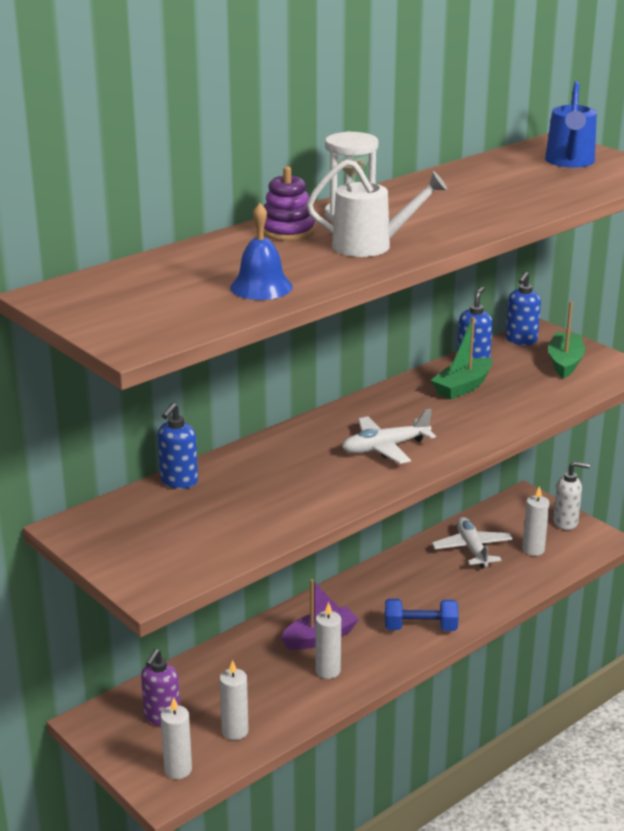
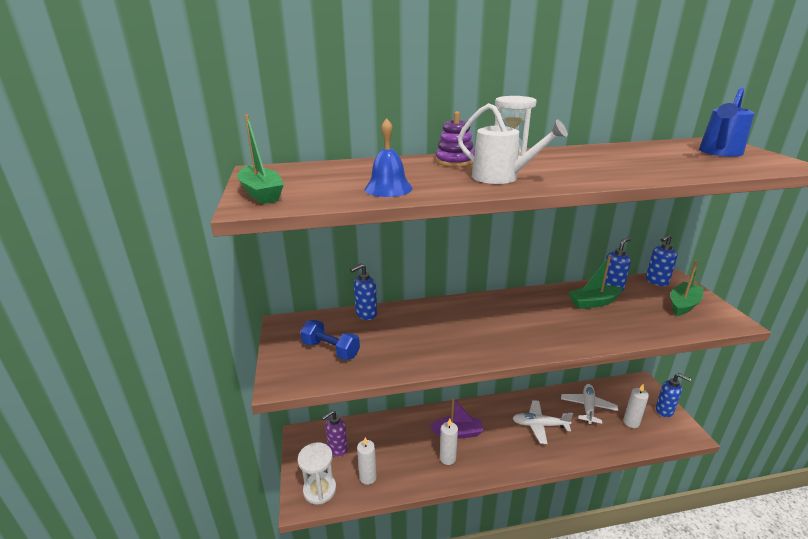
camera: 30 degrees right, 0 degrees up
(117, 326) = (261, 193): none -> green boat
(178, 770) = (319, 490): white candle -> white hourglass
(385, 448) = (509, 330): white plane -> white plane (539, 425)
(420, 628) = (523, 451): blue dumbbell -> blue dumbbell (331, 350)
(566, 522) = (664, 410): white soap dispenser -> blue soap dispenser

